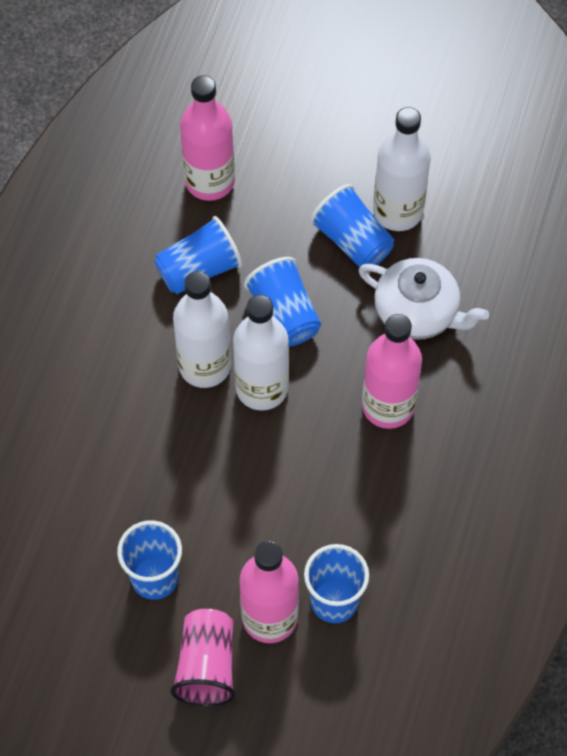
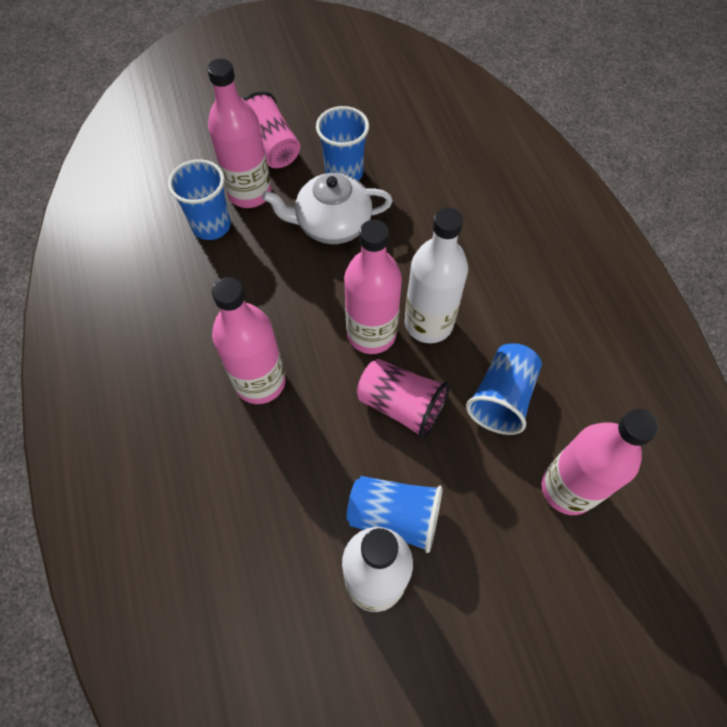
camera: 145 degrees right, 0 degrees up
(262, 388) = (371, 334): white bottle -> pink bottle
(284, 314) = (401, 405): blue cup -> pink cup
(417, 312) = (287, 483): white teapot -> white teapot (332, 224)

